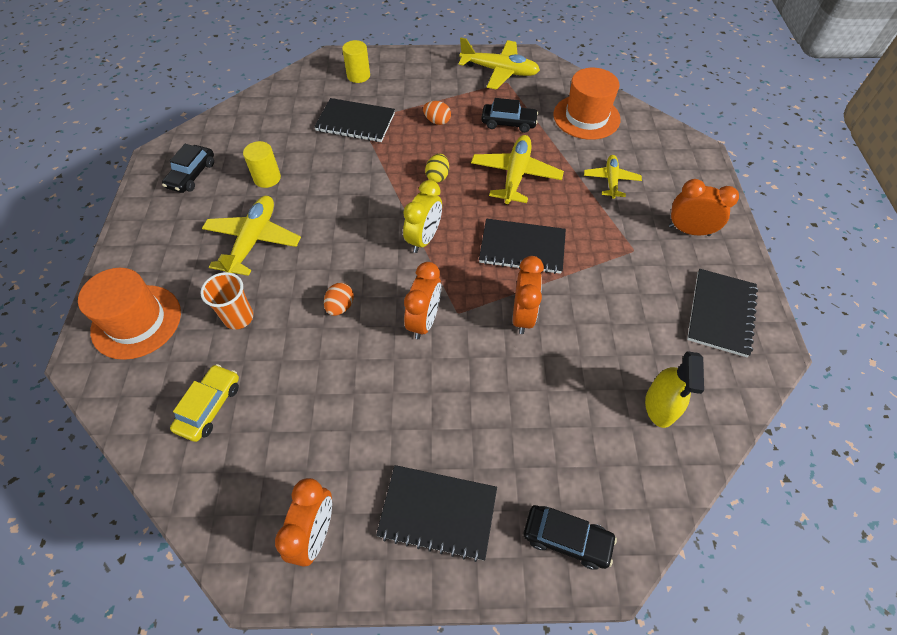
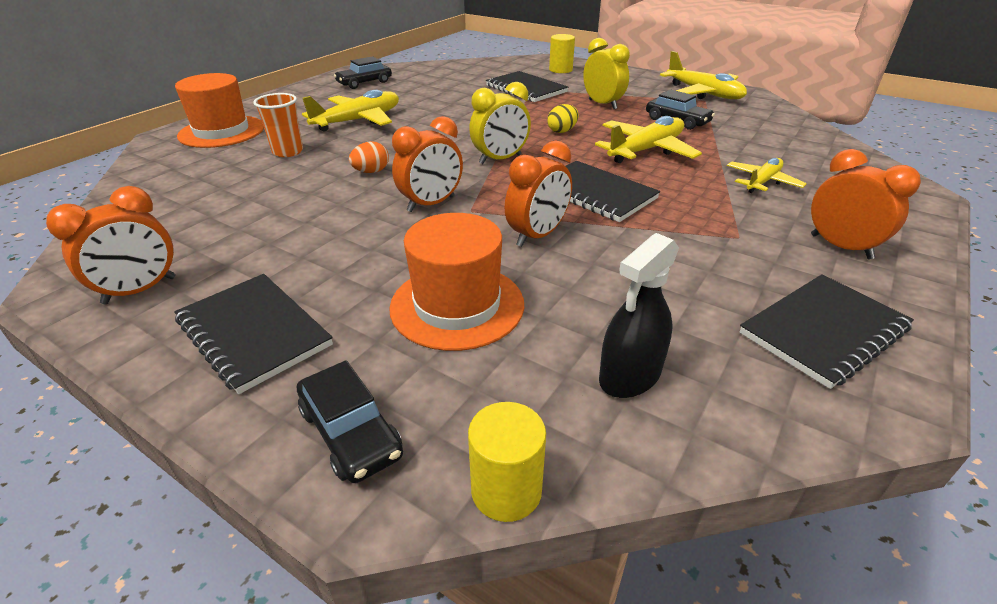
camera: 35 degrees right, 20 degrees down
(210, 406) = (194, 186): yellow car -> none
(267, 178) = (415, 97): yellow cylinder -> yellow cylinder (506, 490)
(437, 121) = (602, 104): orange egg -> yellow clock
(586, 117) = (776, 137): orange hat -> orange hat (457, 305)
(660, 406) = (630, 375): yellow spray bottle -> black spray bottle

